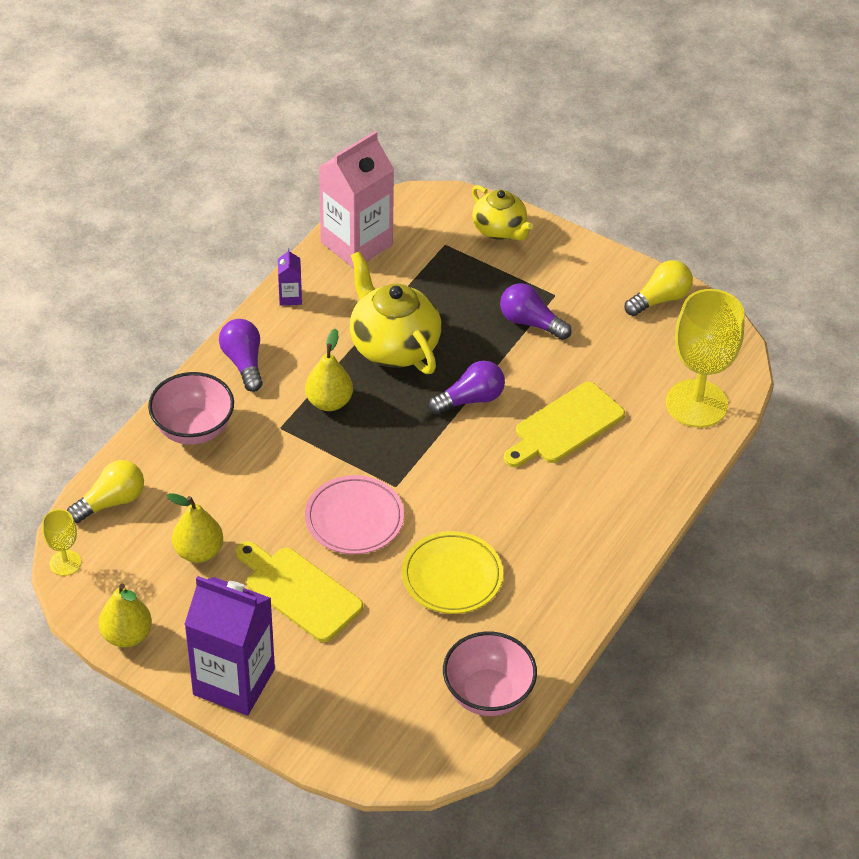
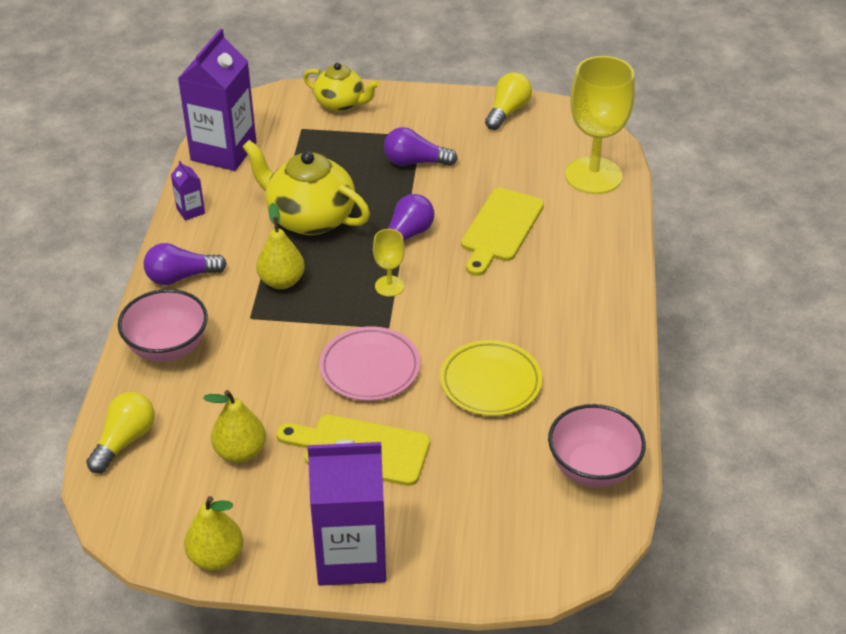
camera: 25 degrees left, 5 degrees down
(65, 563) = (110, 515): yellow goblet -> yellow goblet (389, 286)
(243, 362) = (181, 277): purple light bulb -> purple light bulb turned 60 degrees counterclockwise
(356, 243) = (223, 151): pink carton -> purple carton

